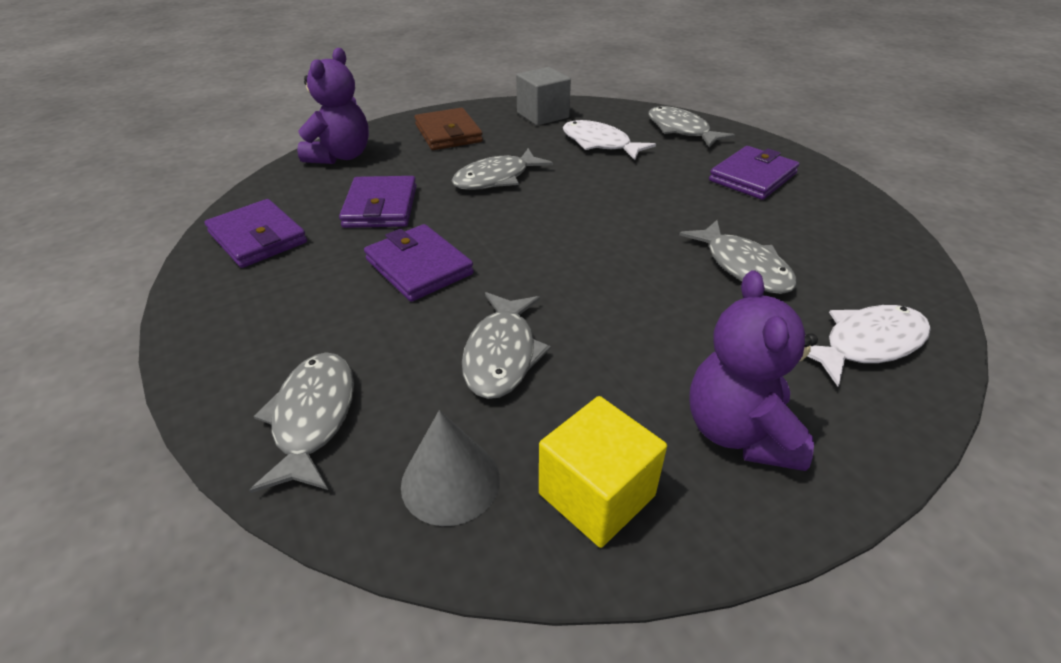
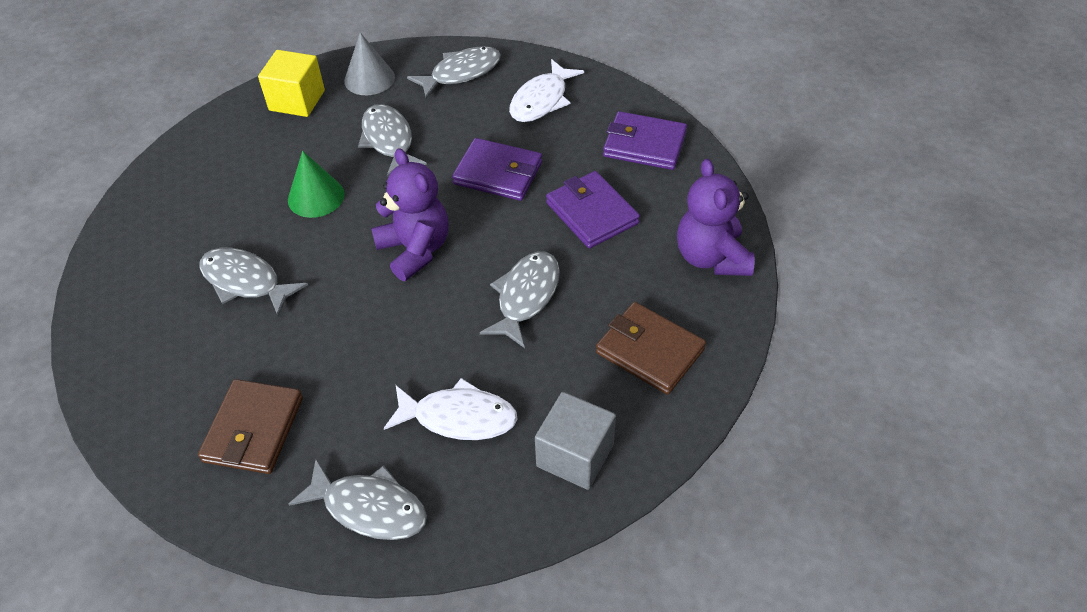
camera: 150 degrees right, 10 degrees up
(313, 418) = (461, 73): grey fish -> grey fish turned 90 degrees counterclockwise
(634, 320) = (316, 197): none -> green cone
(739, 432) = (231, 154): purple teddy bear -> purple teddy bear (415, 250)
(752, 177) = (253, 429): purple wallet -> brown wallet
(867, 344) = (148, 245): white fish -> white fish (541, 100)

